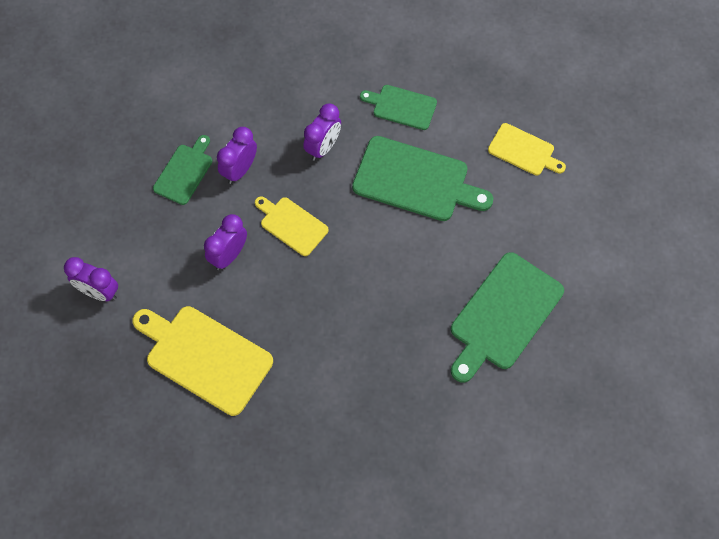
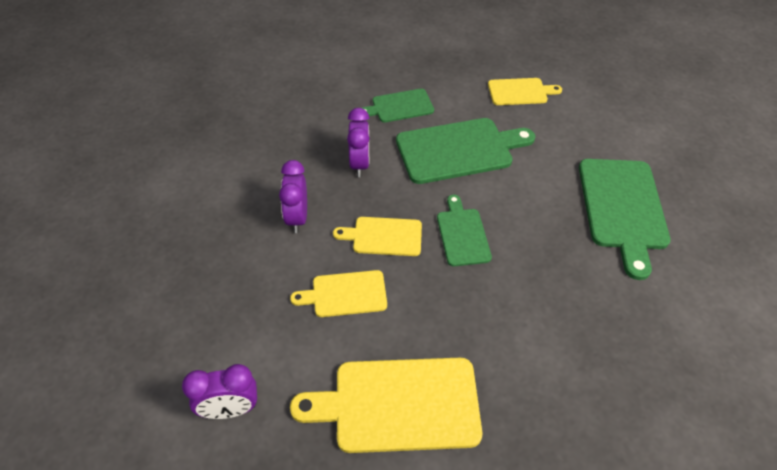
camera: 35 degrees left, 15 degrees down
(184, 172) = (243, 246): green cutting board -> green cutting board (462, 234)
(229, 255) = (345, 294): purple clock -> yellow cutting board

